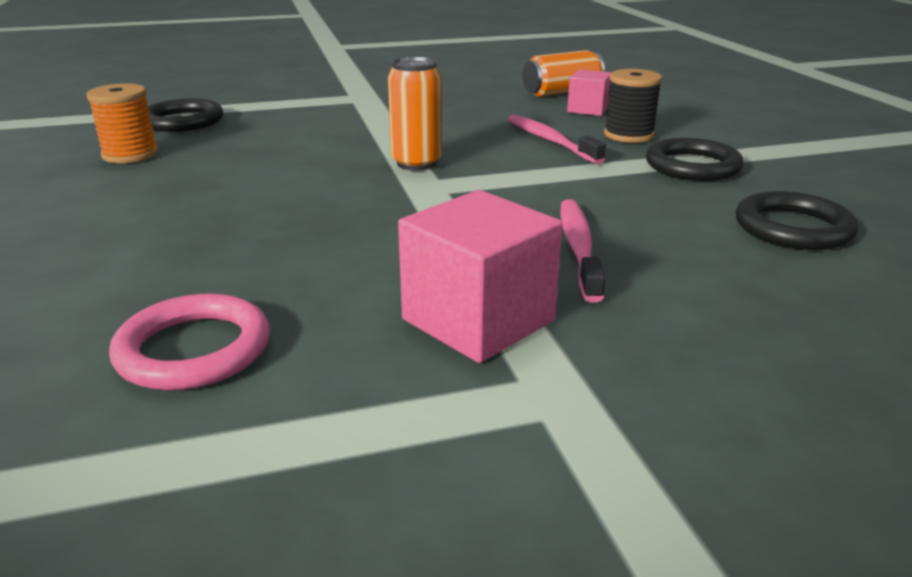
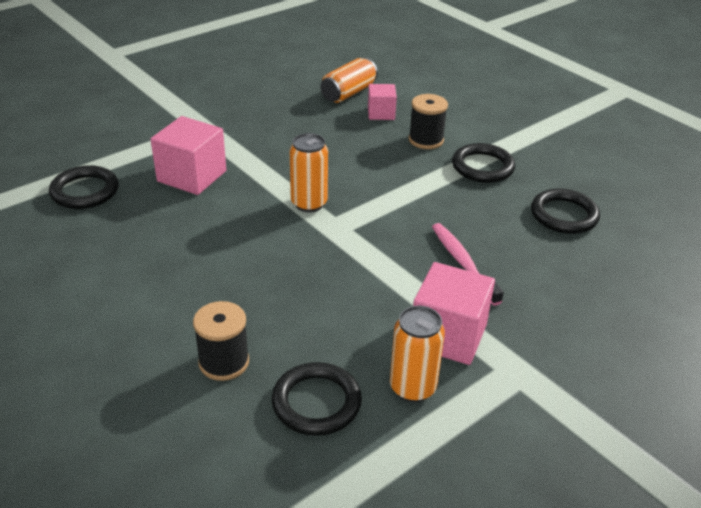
camera: 25 degrees left, 10 degrees up
(130, 155) = (86, 242): orange spool -> none
(132, 278) = (224, 362): none -> black spool
(193, 349) = (316, 402): pink ring -> black ring
(307, 126) = (192, 176): none -> pink cube
(356, 368) = (412, 387): none -> orange can
(550, 141) = (379, 157): pink toothbrush -> none

